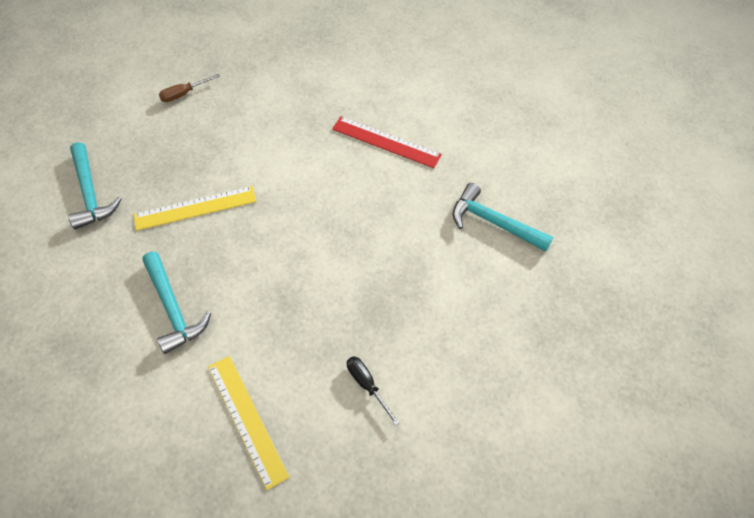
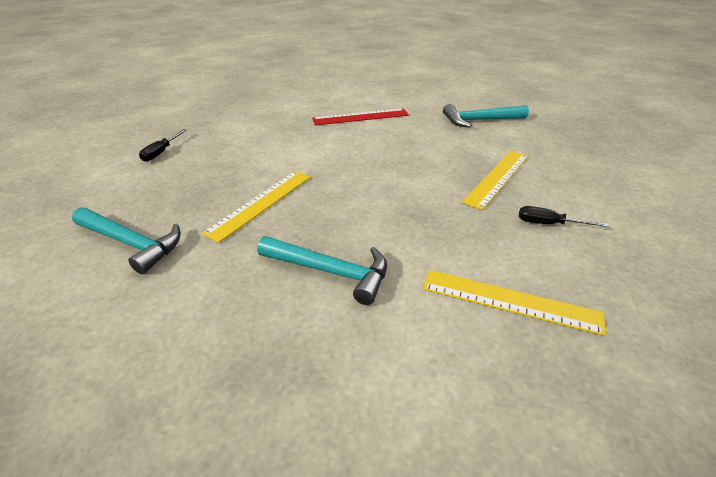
camera: 40 degrees left, 20 degrees down
(184, 94) = (161, 152): brown screwdriver -> black screwdriver
(398, 309) = (497, 178): none -> yellow ruler

